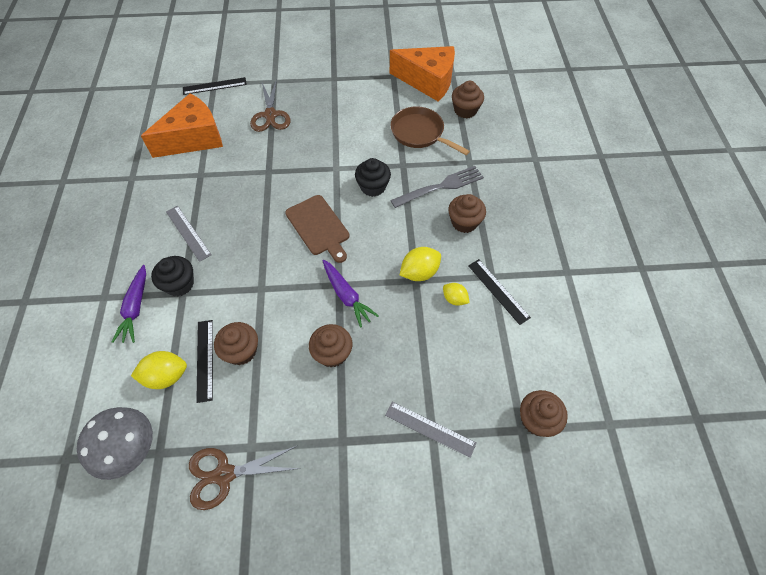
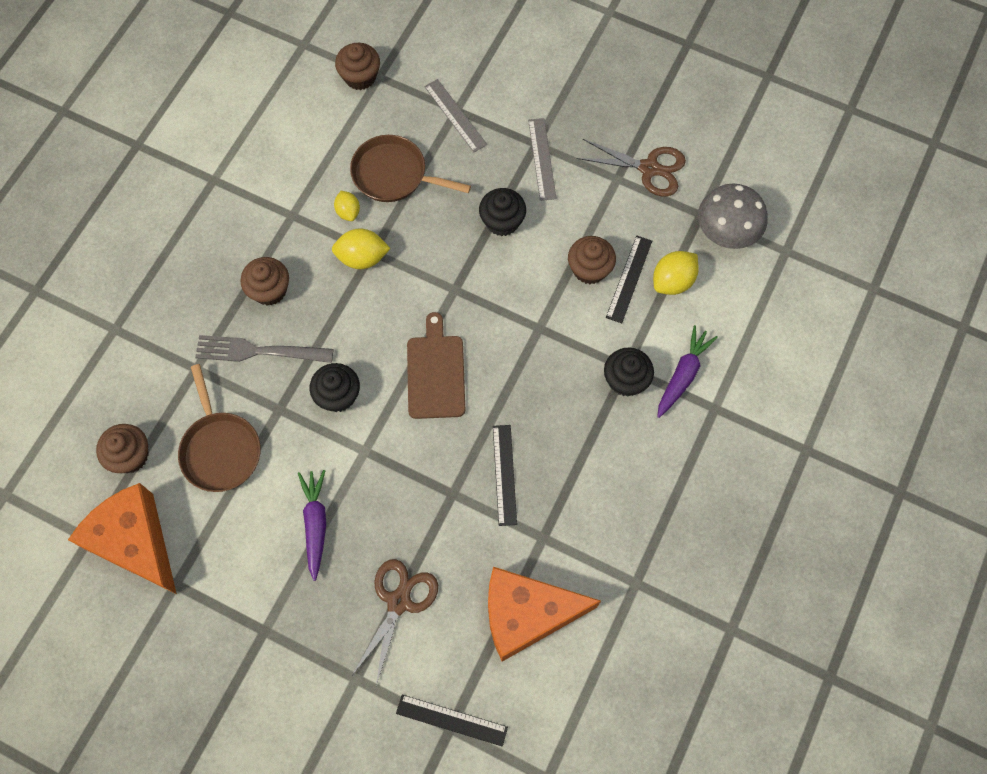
camera: 150 degrees left, 10 degrees up
(166, 376) = (673, 281): yellow lemon -> yellow lemon turned 60 degrees counterclockwise
(188, 233) = (592, 447): grey ruler -> grey ruler (542, 159)
(332, 353) = (502, 221): brown cupcake -> black cupcake
(346, 296) = (454, 272): purple carrot -> purple carrot (315, 524)
(442, 346) = (394, 174): none -> brown pan
(498, 291) = (298, 197): black ruler -> black ruler (504, 474)

